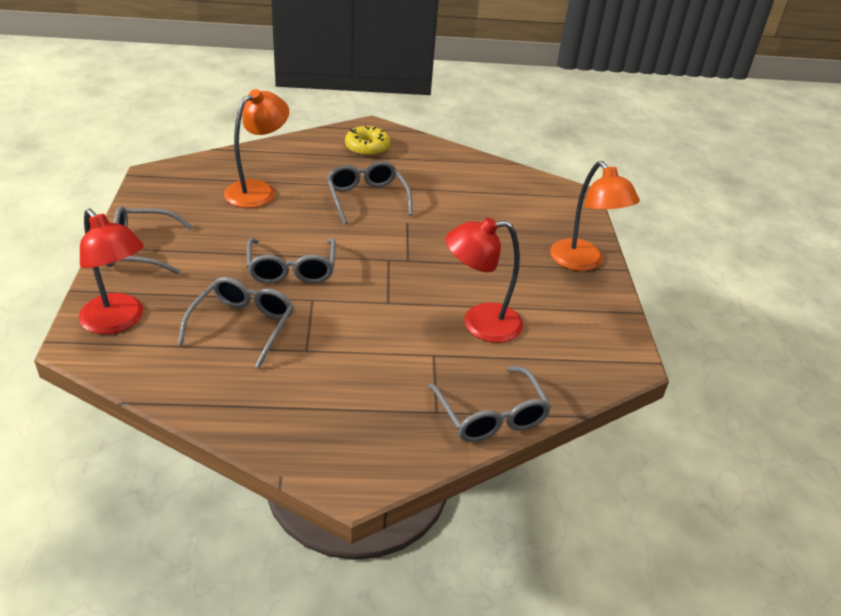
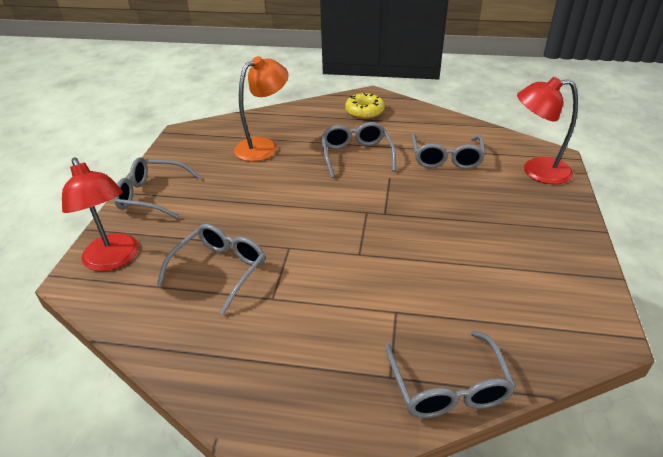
camera: 15 degrees right, 0 degrees up
(291, 270) = (276, 218): grey glasses -> grey glasses (446, 158)
(480, 323) = (447, 281): red lamp -> red lamp (536, 171)
(583, 262) = (559, 222): orange lamp -> none

